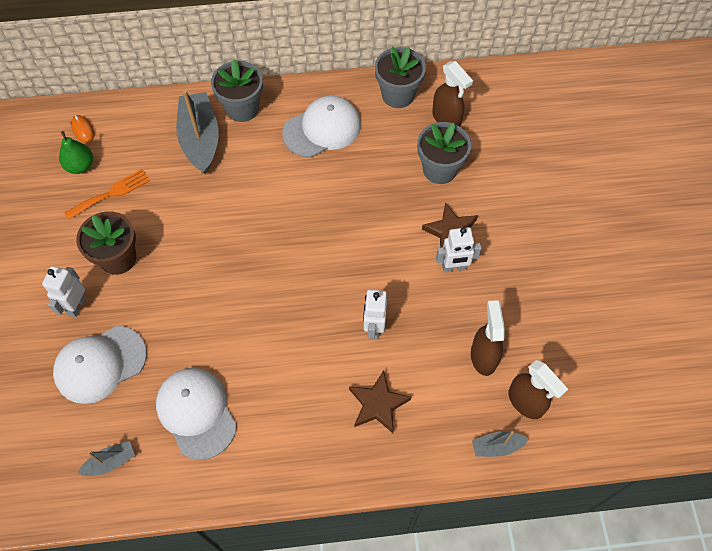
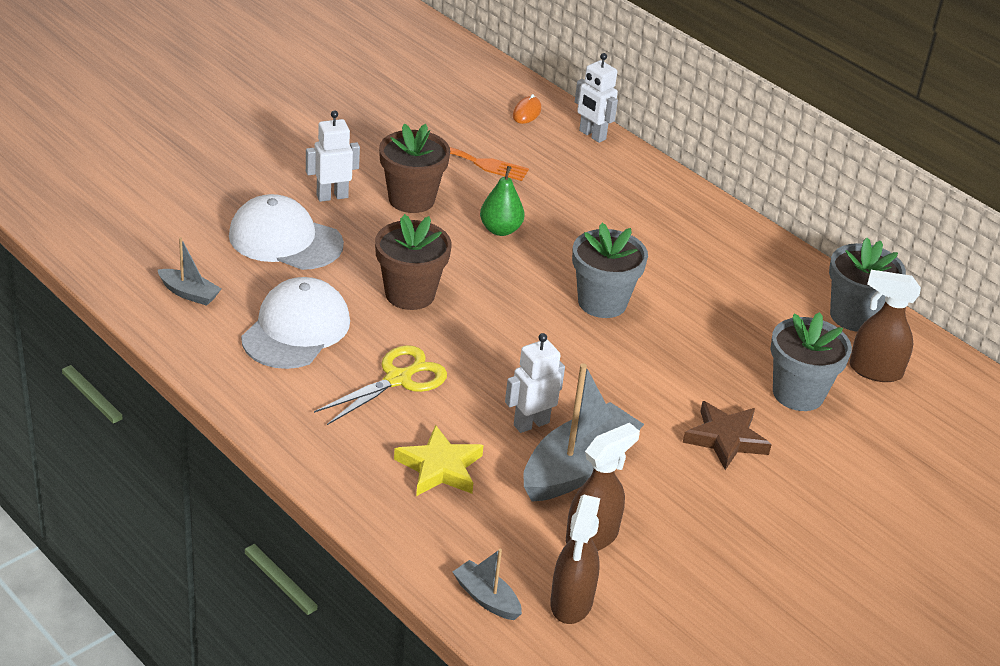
camera: 50 degrees right, 25 degrees down
(80, 166) = (485, 129): green pear -> green pear (500, 230)
(200, 139) = (610, 193): grey boat -> grey boat (578, 467)
(211, 320) = (410, 294): none -> brown flower pot
(242, 108) = (684, 205): grey flower pot -> grey flower pot (602, 302)
(286, 379) = (398, 379): none -> yellow scissors
(322, 129) = (733, 275): white cap -> none
(378, 404) = (439, 467): brown star -> yellow star
(446, 119) = (874, 371): brown spray bottle -> brown spray bottle turned 90 degrees clockwise
(454, 267) = (681, 461): white robot -> white robot (592, 135)

